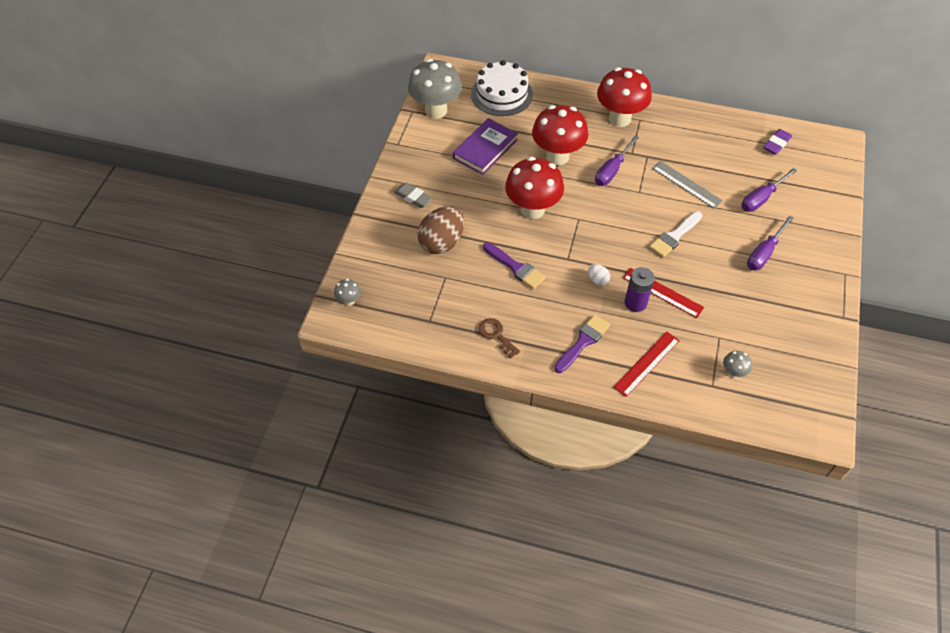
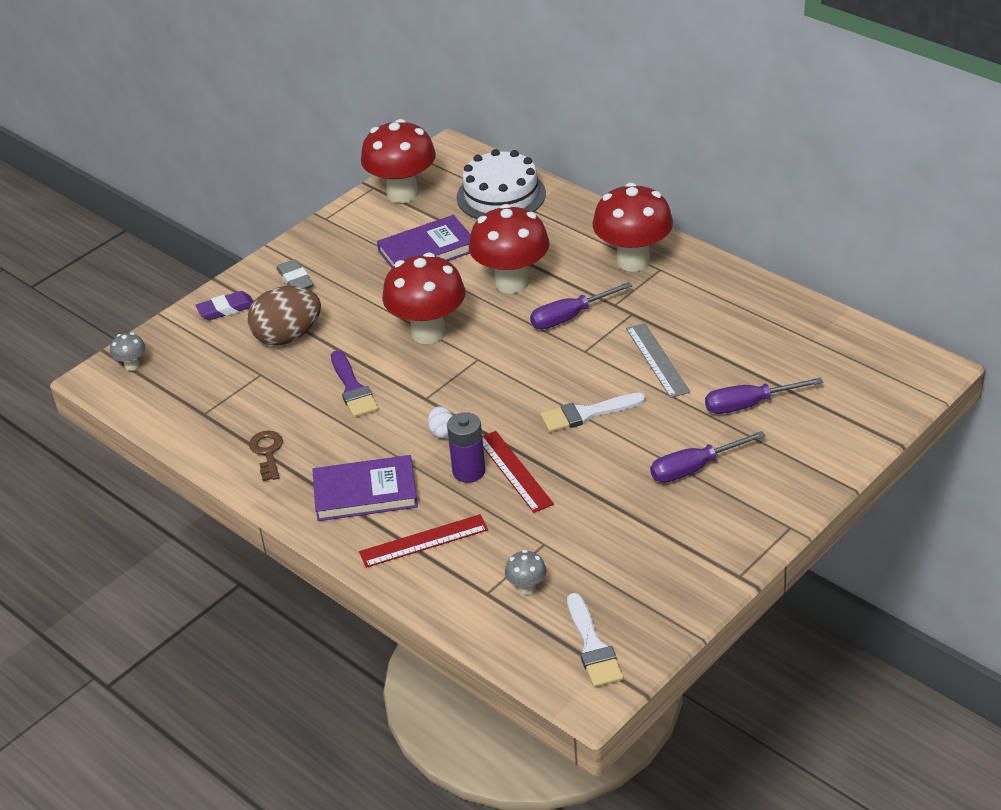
camera: 30 degrees right, 15 degrees down
(436, 110) = (402, 193): grey mushroom -> red mushroom
(583, 342) = (365, 492): purple brush -> purple book
(776, 144) = (831, 347): purple eraser -> purple eraser (226, 309)
(801, 398) = (593, 646): none -> white brush

